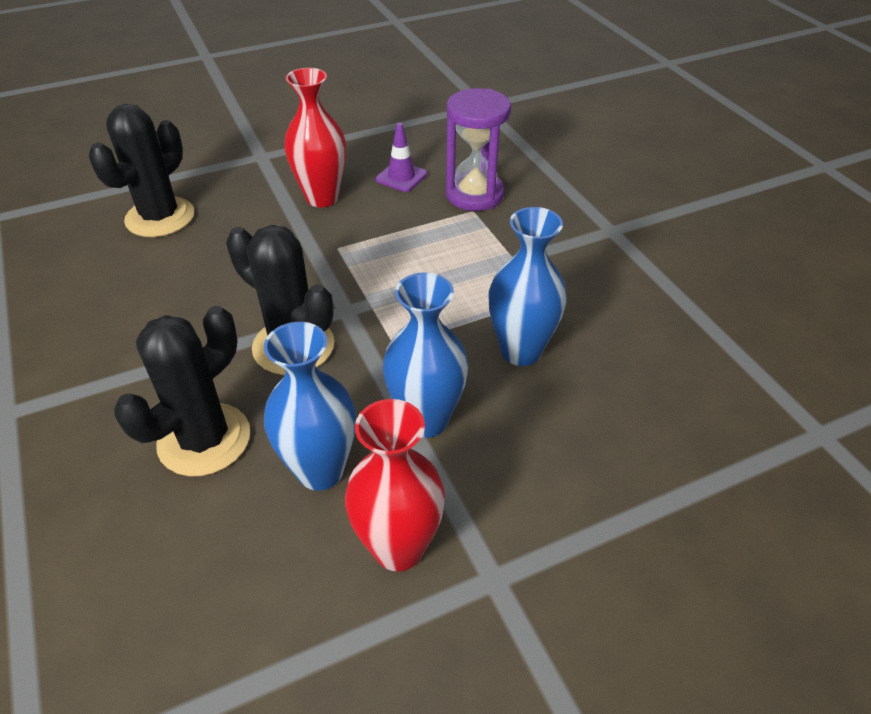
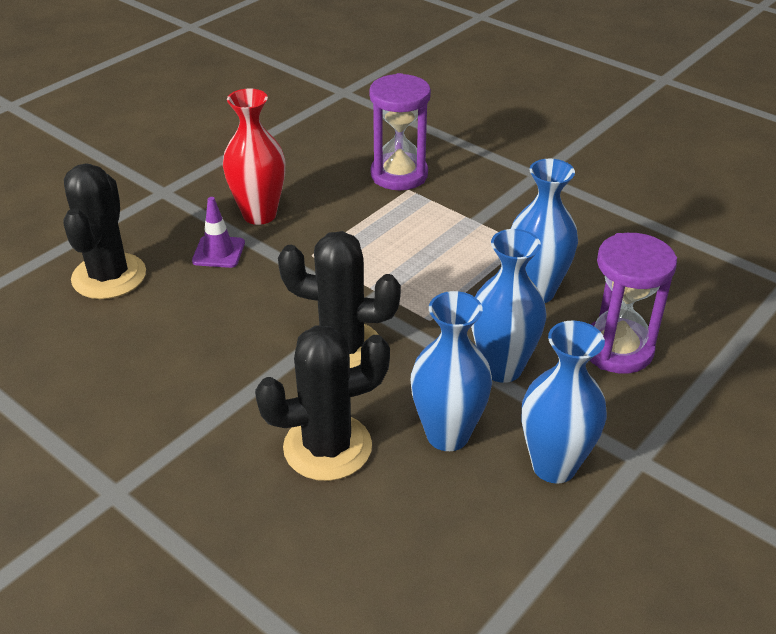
camera: 25 degrees left, 5 degrees down
(204, 439) = (327, 447): black cactus -> black cactus turned 60 degrees clockwise
(398, 548) = (554, 466): red vase -> blue vase
(401, 177) = (320, 176): purple traffic cone -> purple traffic cone (218, 252)
(561, 443) = (617, 349): none -> purple hourglass

